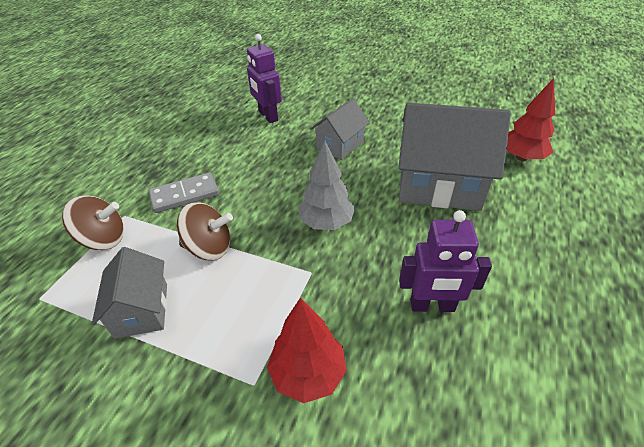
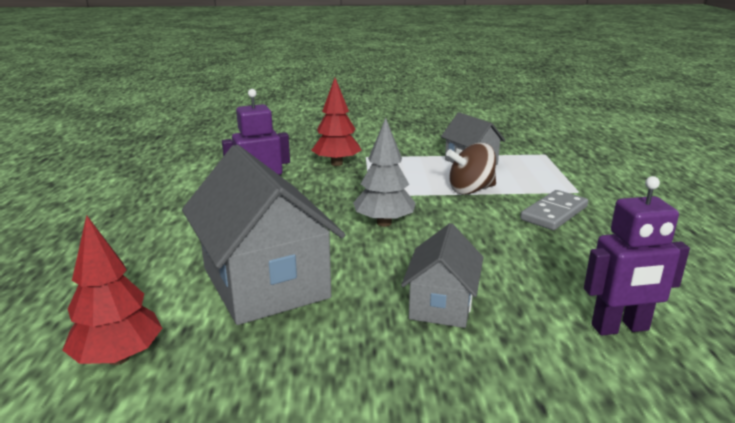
camera: 155 degrees right, 20 degrees down
(104, 239) = (563, 178): brown spinning top -> none
(268, 116) = (620, 328): purple robot -> purple robot turned 135 degrees clockwise
(439, 185) = (265, 283): grey house -> grey house turned 75 degrees clockwise

